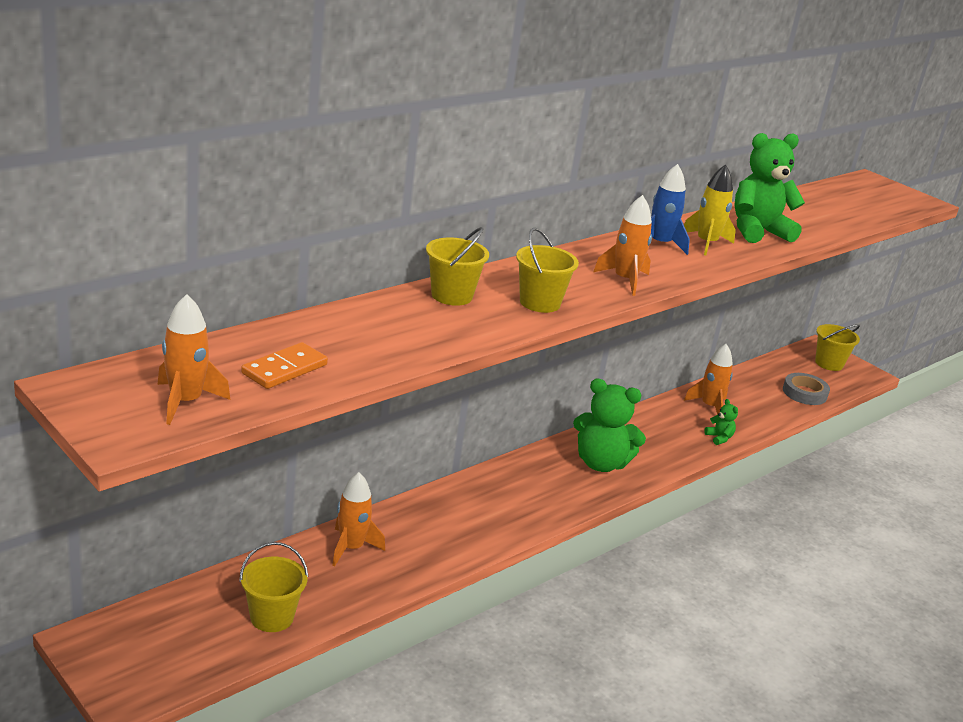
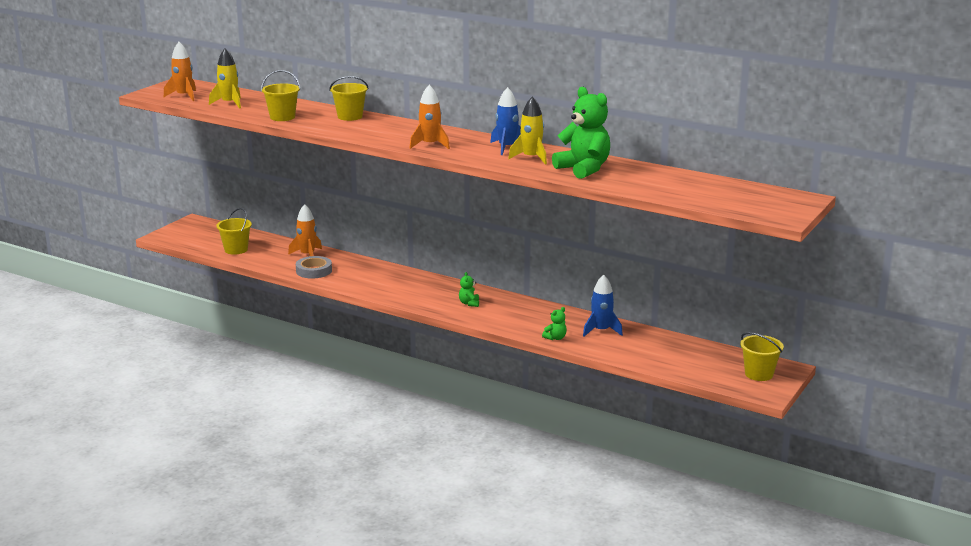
camera: 75 degrees right, 5 degrees down
(284, 369) = (229, 103): orange domino -> yellow rocket
(540, 303) = (367, 132): yellow bucket -> yellow bucket (282, 117)
(601, 463) = (469, 303): green teddy bear -> green teddy bear, size x0.44
(709, 406) = (601, 331): orange rocket -> blue rocket
(804, 393) = (681, 366): grey tape -> grey tape (314, 271)

